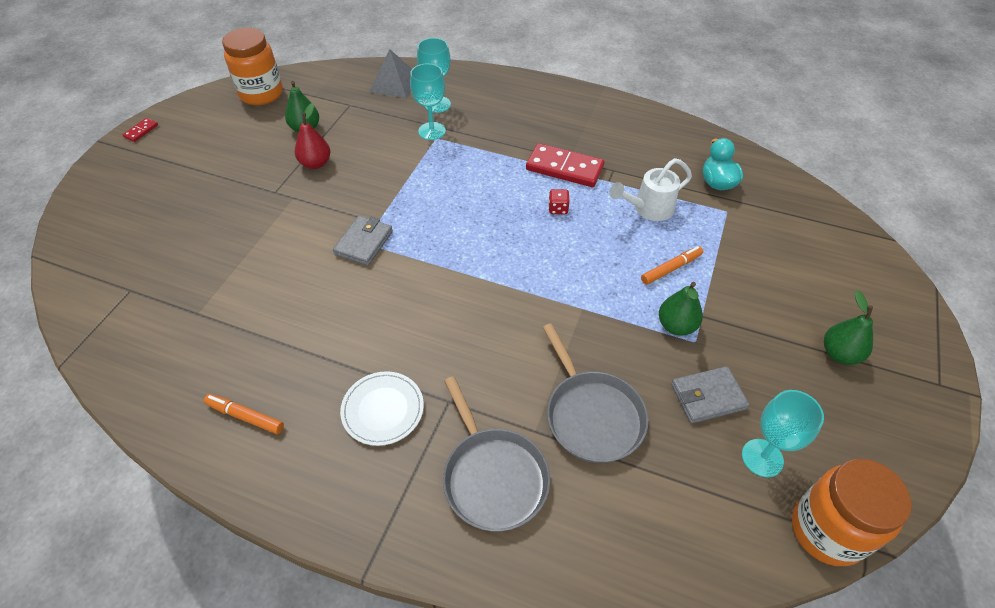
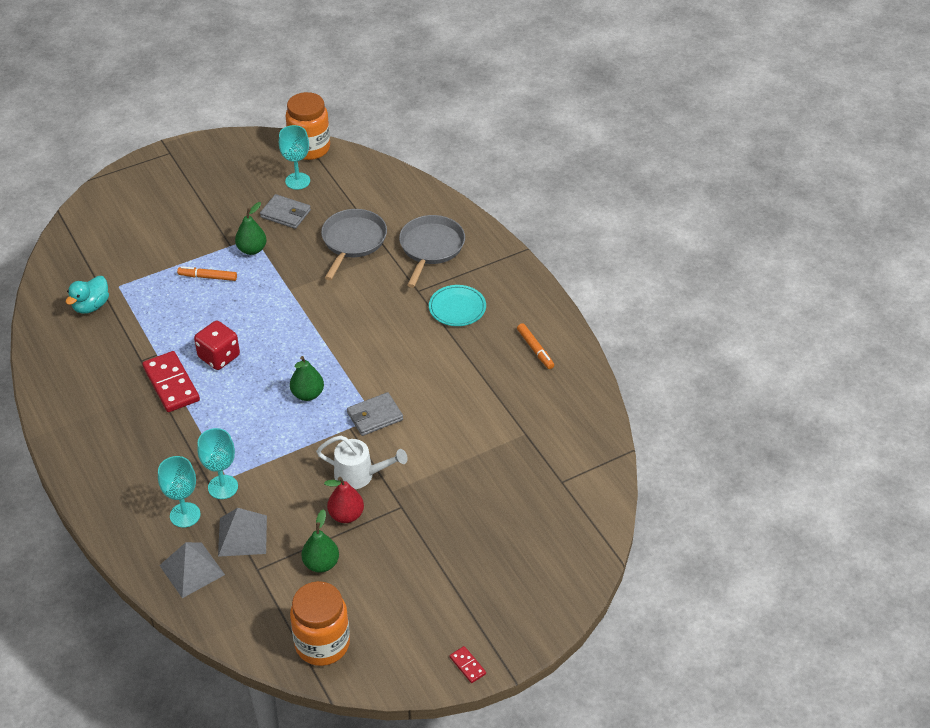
camera: 140 degrees left, 5 degrees down
(141, 131) = (467, 665): red domino -> red domino turned 75 degrees clockwise
(382, 115) = (242, 535): none -> grey pyramid
(383, 409) = (457, 308): white plate -> turquoise plate
(558, 209) = (219, 357): red dice -> red dice, size x1.90
(648, 209) = (162, 318): white watering can -> white watering can (360, 475)
(839, 354) = (192, 189): green pear -> green pear (307, 394)

